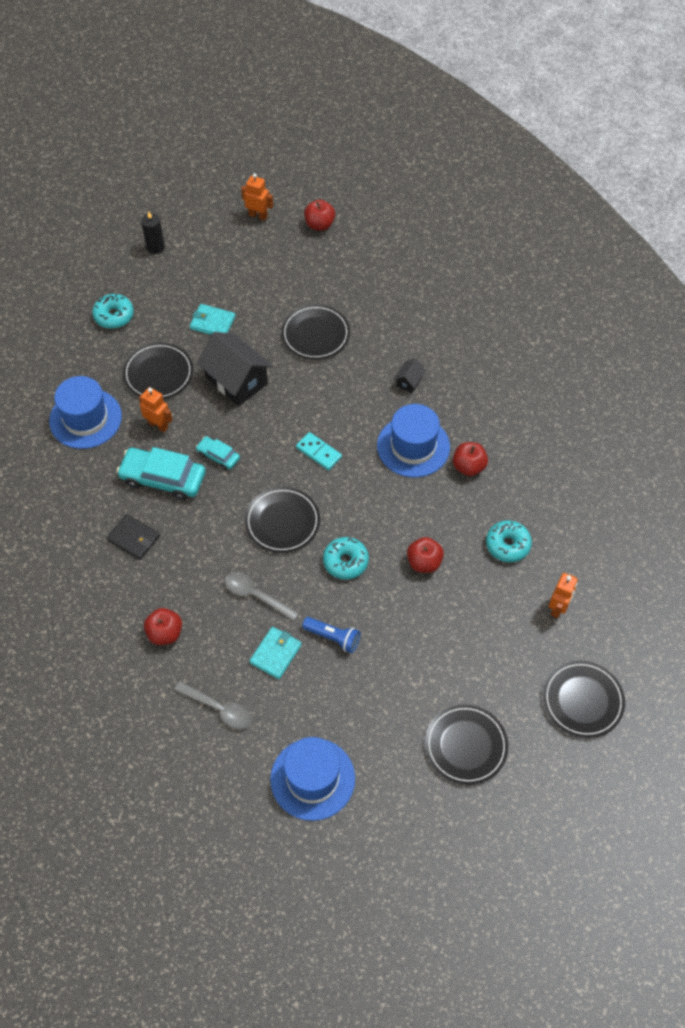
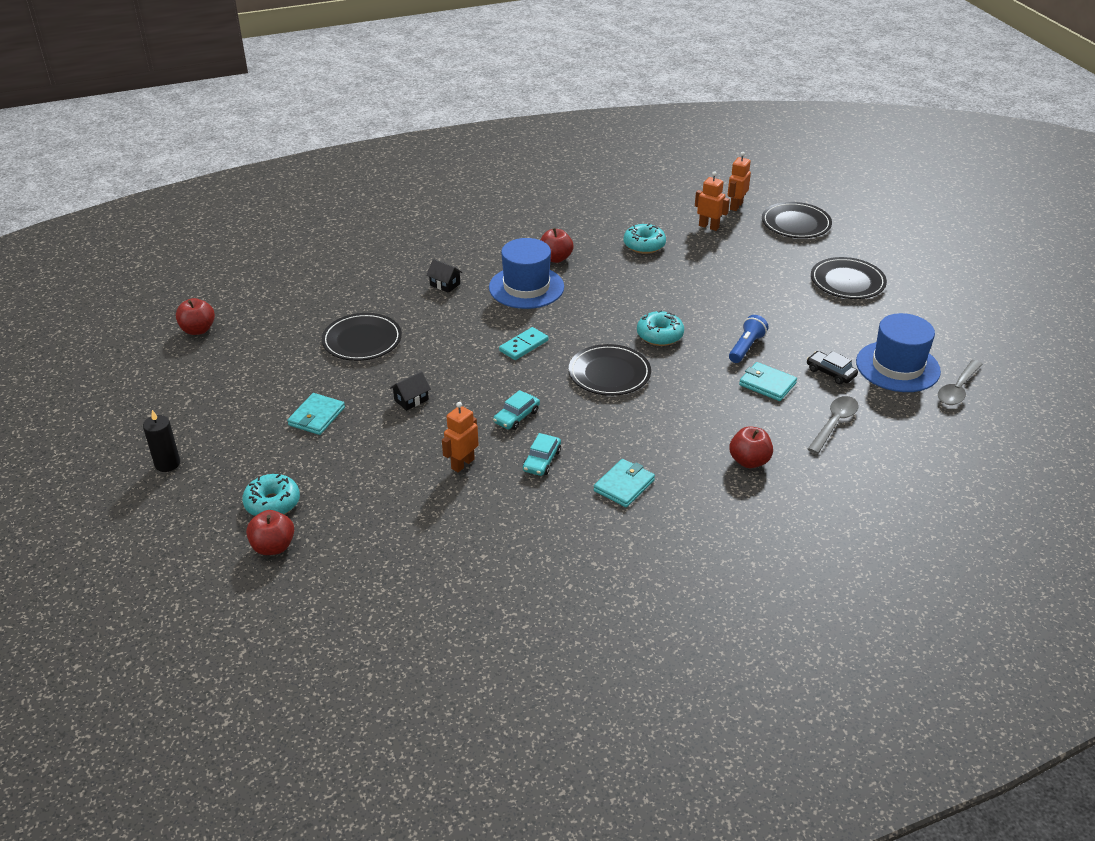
camera: 85 degrees left, 20 degrees down
(85, 418) = (438, 529): blue hat -> none
(133, 538) = (624, 485): black wallet -> turquoise wallet
(158, 373) = (382, 463): black plate -> none
(163, 478) = (541, 460): turquoise car -> turquoise car, size x0.53
(236, 380) = (411, 400): black house -> black house, size x0.45
(256, 595) = (700, 394): grey spoon -> grey spoon (958, 389)
(258, 215) = (158, 375): orange robot -> orange robot (736, 206)
(298, 713) = (830, 372): none -> black car
(424, 562) = (661, 290): red apple -> red apple (273, 547)

